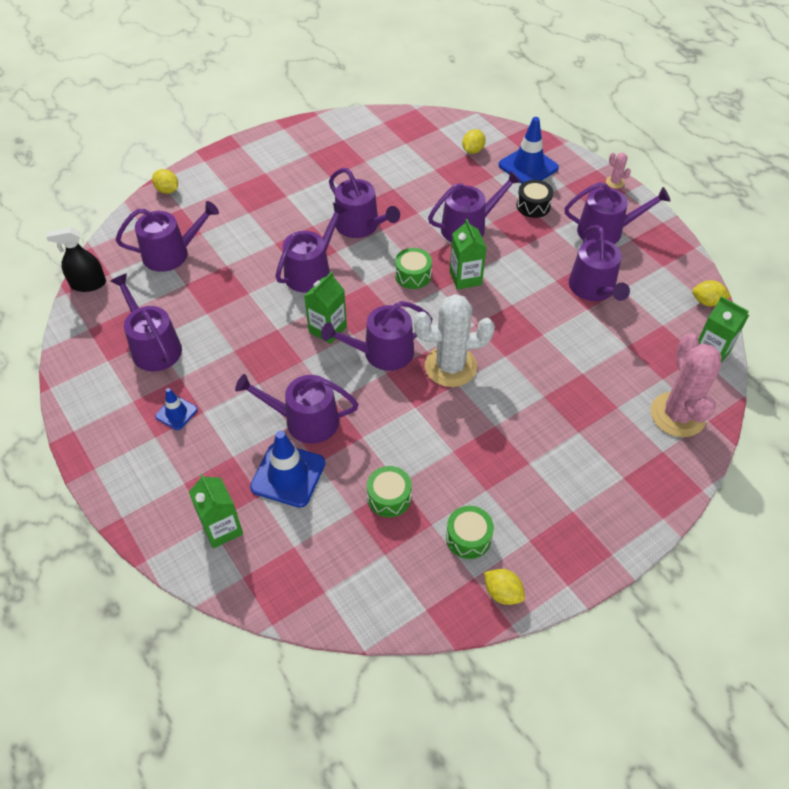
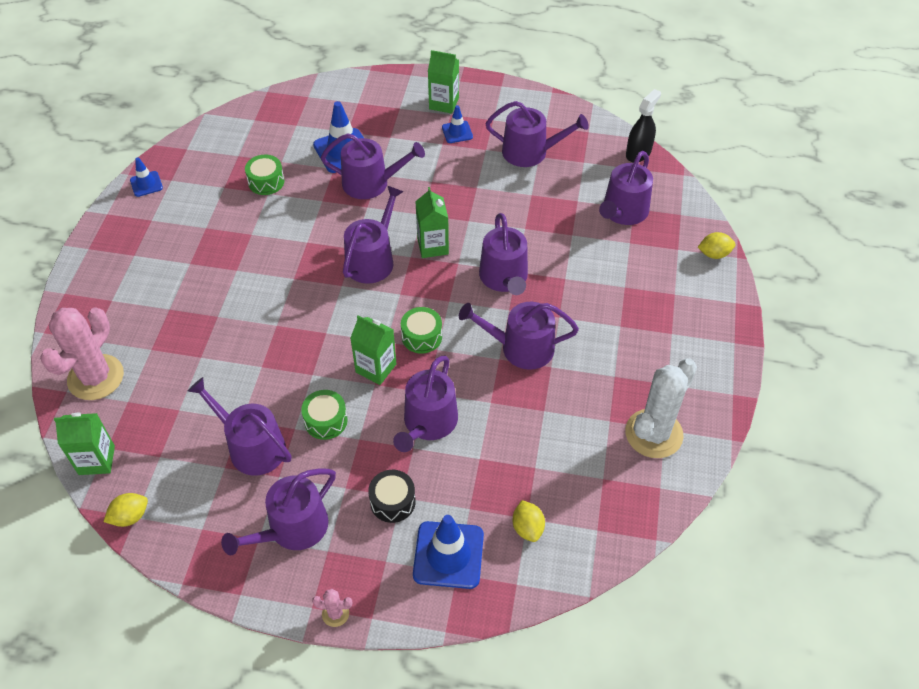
camera: 135 degrees right, 0 degrees up
(222, 528) = (348, 105): green carton -> green carton (444, 103)
(305, 421) = (371, 183): purple watering can -> purple watering can turned 45 degrees clockwise
(450, 366) = (310, 286): white cactus -> white cactus (653, 433)
(468, 538) = (193, 195): green drum -> green drum (326, 421)
(502, 593) = (146, 184): yellow lemon -> blue traffic cone
(677, 415) = (96, 377): pink cactus -> pink cactus turned 75 degrees clockwise

